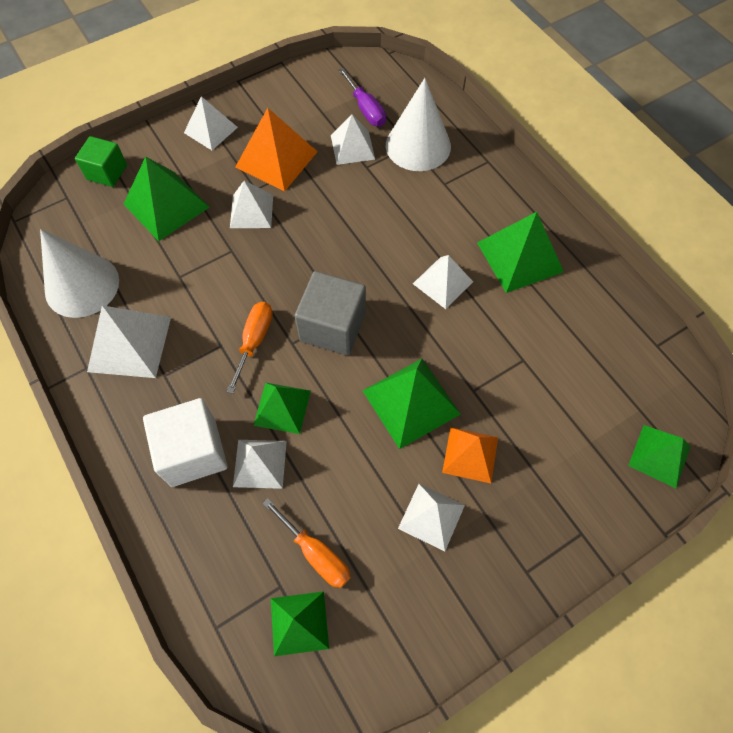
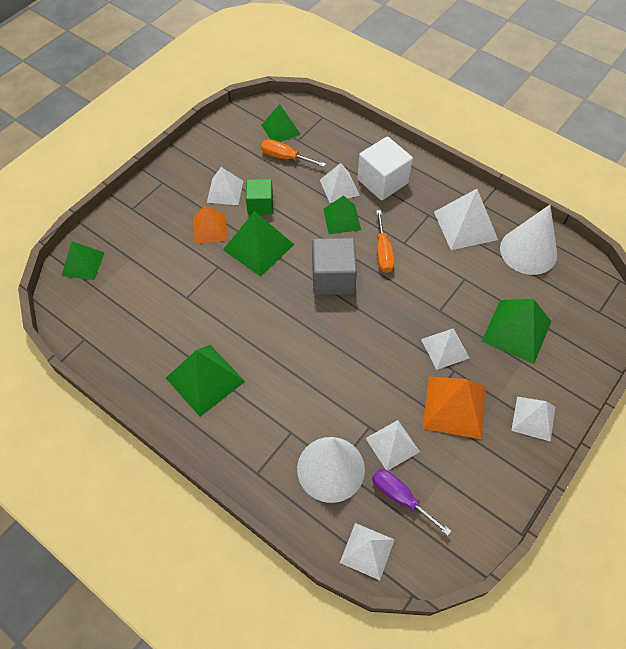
camera: 160 degrees right, 5 degrees down
(107, 172) = (587, 344): green cube -> green cube (260, 205)
(442, 282) = (263, 337): white pyramid -> white pyramid (367, 551)

